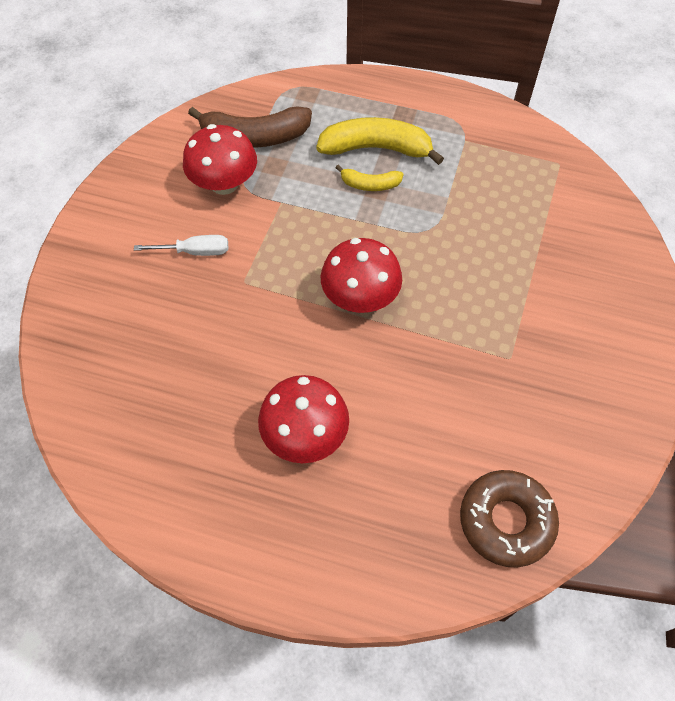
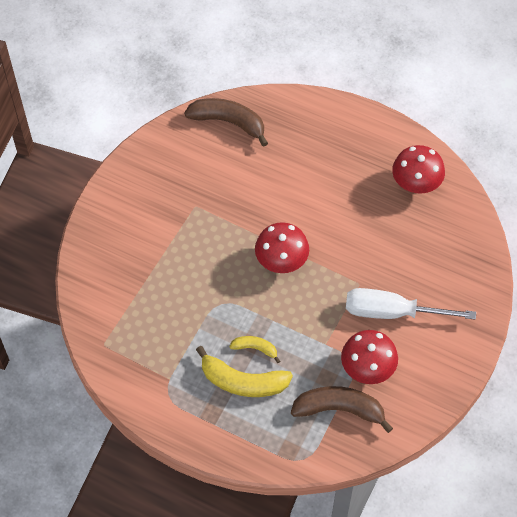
camera: 170 degrees left, 0 degrees up
(194, 252) = (393, 312): white screwdriver -> white screwdriver, size x1.92
(305, 435) = (331, 181): red mushroom -> red mushroom (416, 183)
(506, 521) = (228, 122): brown donut -> brown banana

